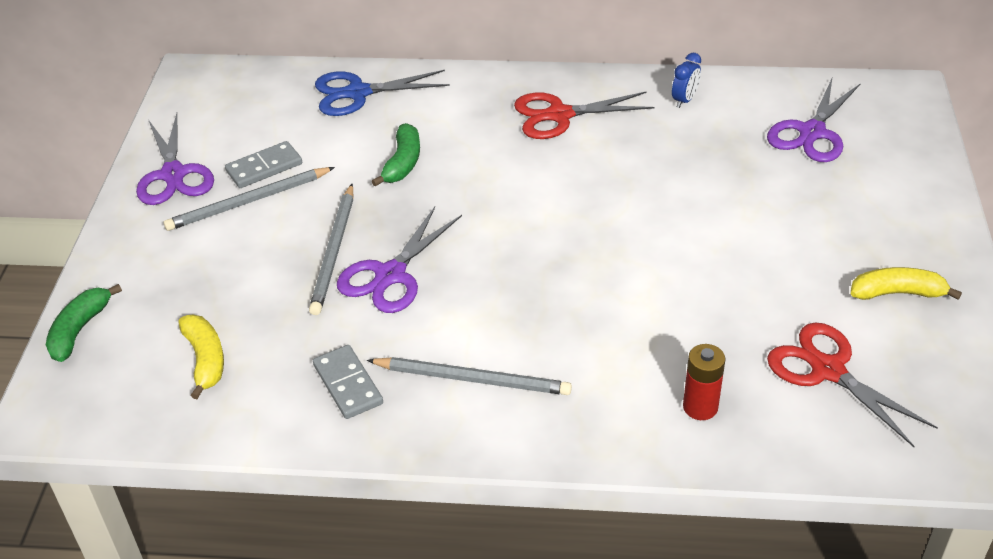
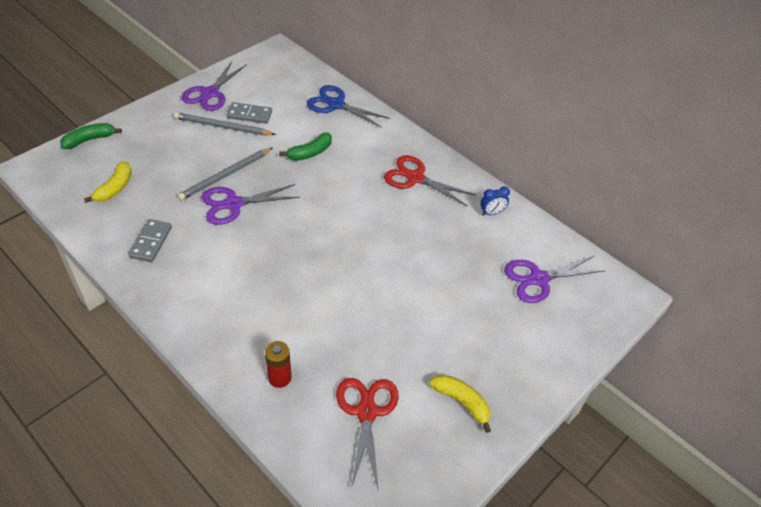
camera: 35 degrees right, 5 degrees up
(473, 379) = (201, 281): grey pencil -> none

